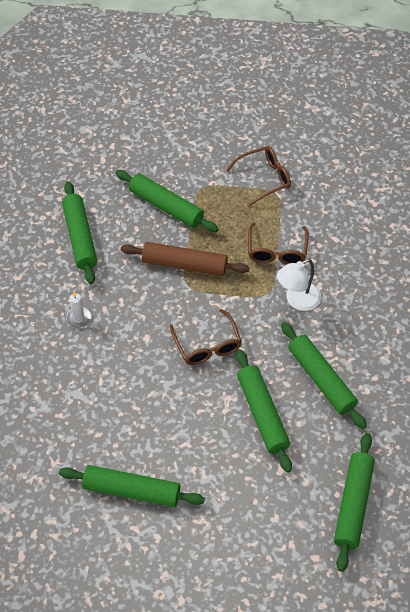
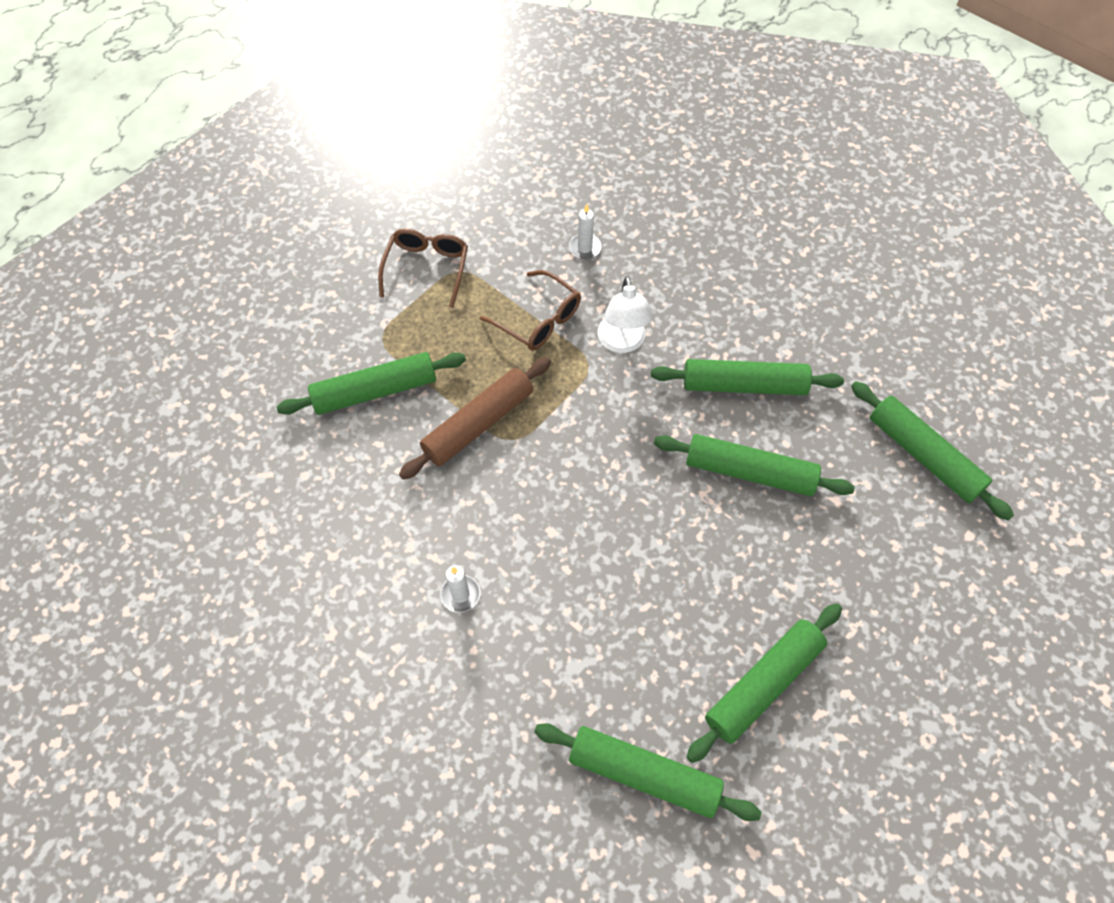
camera: 55 degrees left, 5 degrees up
(80, 237) = (335, 516): green rolling pin -> green rolling pin (644, 774)
(207, 345) = (614, 471): brown glasses -> none
(349, 243) = (585, 248): none -> white candle

